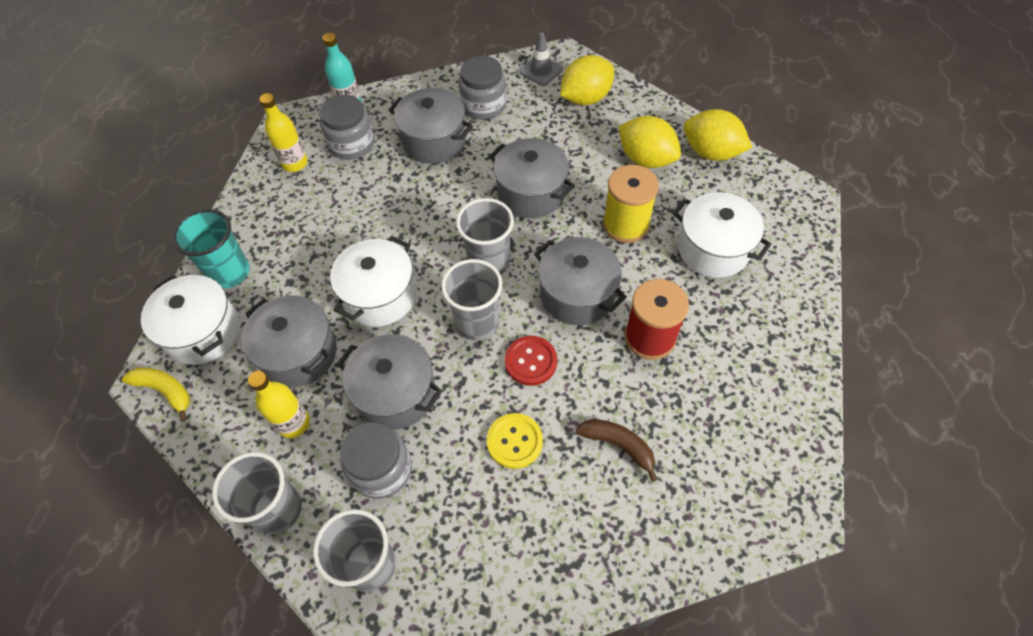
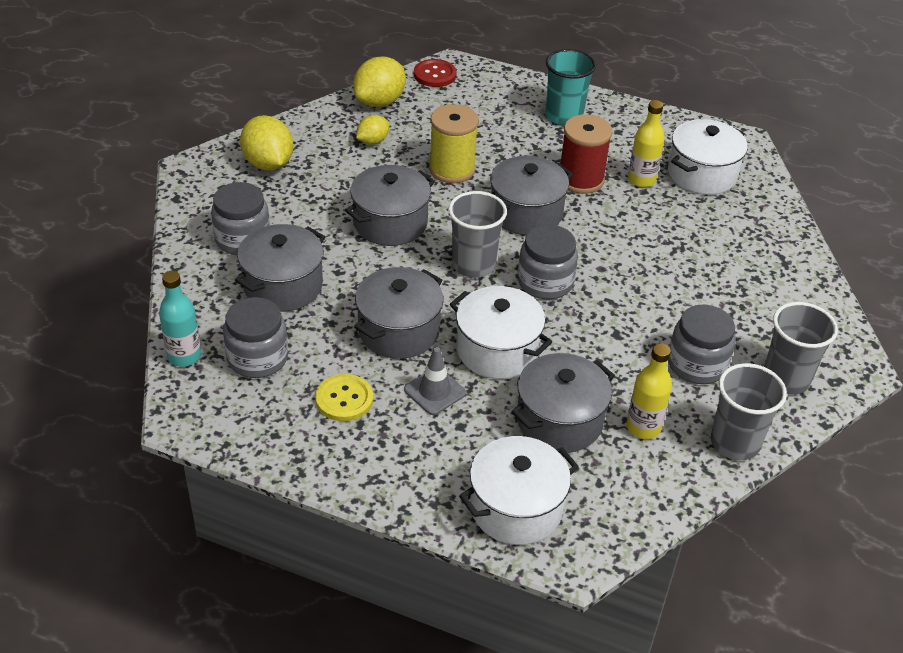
camera: 85 degrees left, 15 degrees down
(165, 391) = (591, 542): yellow banana -> none
(229, 272) = (432, 483): turquoise cup -> turquoise cup (564, 116)
(295, 163) = (270, 415): yellow bottle -> yellow bottle (641, 180)
(395, 393) = (617, 348): grey pot -> grey pot (399, 331)
(477, 322) = (545, 282): grey cup -> grey jar
(514, 441) = (674, 275): yellow button -> yellow button (344, 399)
(530, 361) = (594, 253): red button -> red button (435, 75)
(541, 70) = (207, 188): grey traffic cone -> grey traffic cone (434, 391)
(618, 445) = (682, 216): brown banana -> none
(646, 159) = (372, 141): yellow lemon -> yellow lemon, size x0.58
(713, 249) = (494, 126): white pot -> white pot (702, 174)

